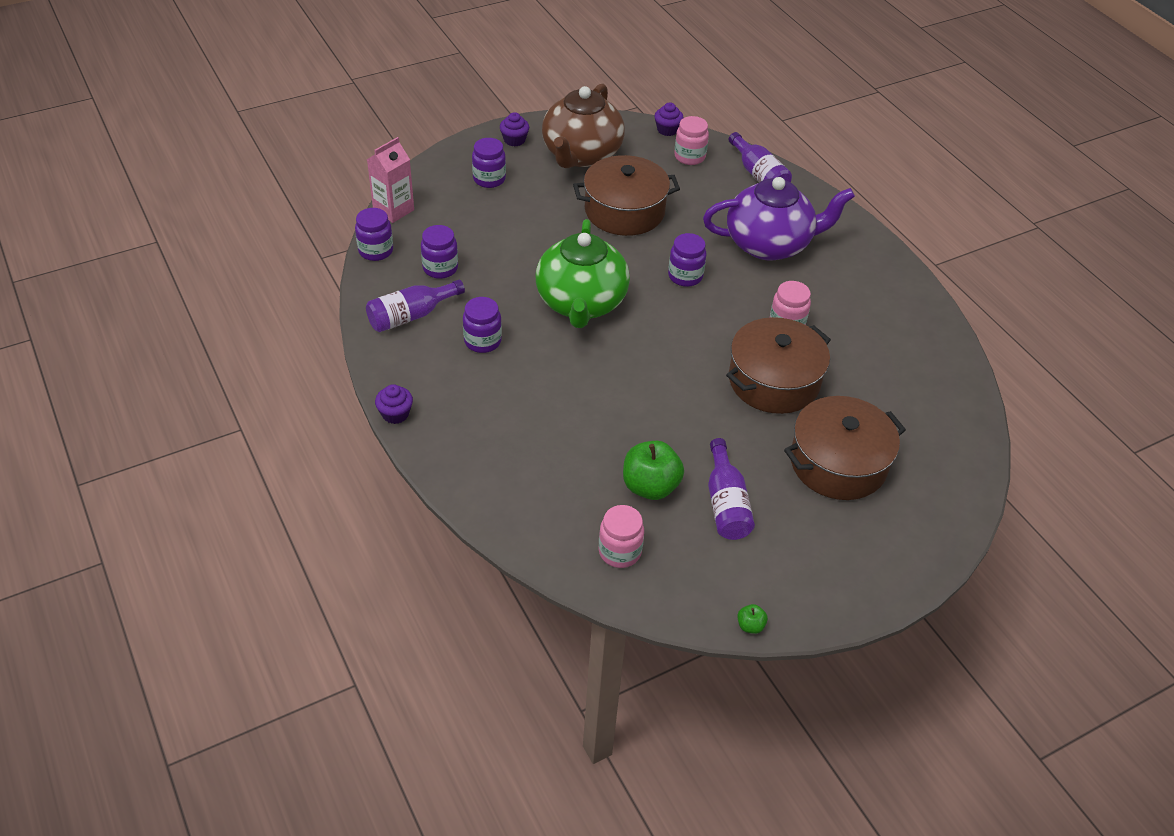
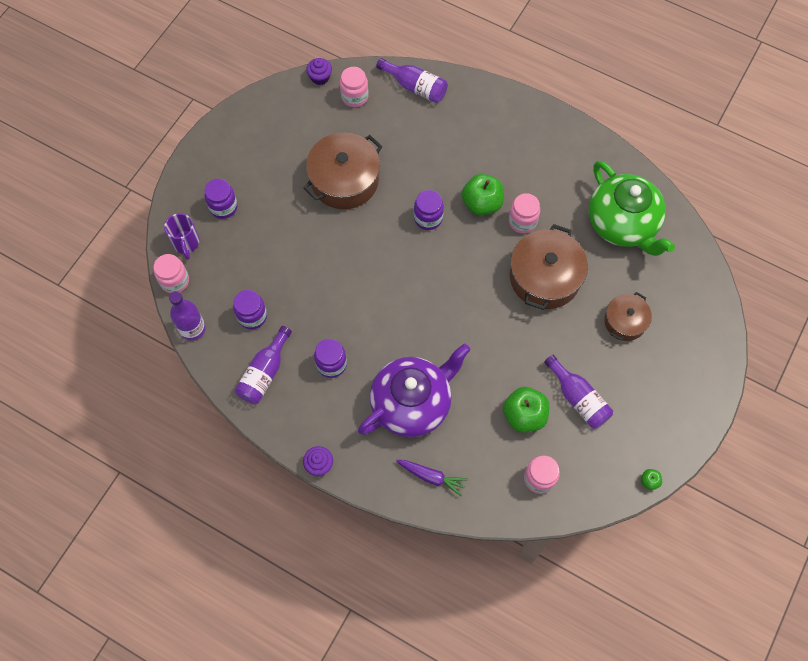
camera: 30 degrees left, 20 degrees up
(376, 251) = (192, 329): purple jar -> purple bottle
(393, 210) = (175, 281): pink carton -> pink jar
(430, 189) = (186, 243): none -> purple mug
(501, 486) = (431, 477): none -> purple carrot
(514, 140) = (213, 155): purple cupcake -> none
(581, 155) = (274, 141): brown teapot -> none
(581, 303) = (374, 287): green teapot -> green teapot (623, 224)
(753, 290) = (482, 203): none -> green apple
(769, 244) = (465, 152): purple teapot -> purple teapot (412, 403)
(838, 463) = (625, 321): brown pot -> brown pot, size x0.58

